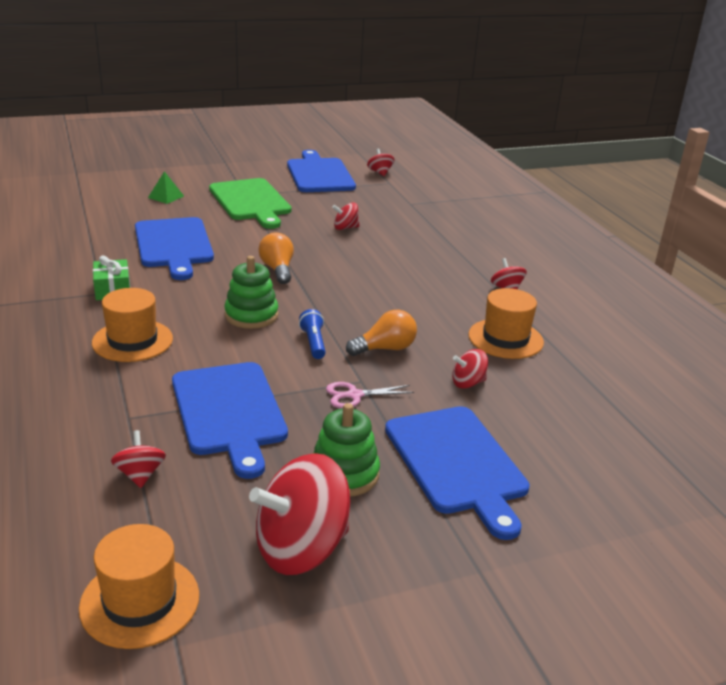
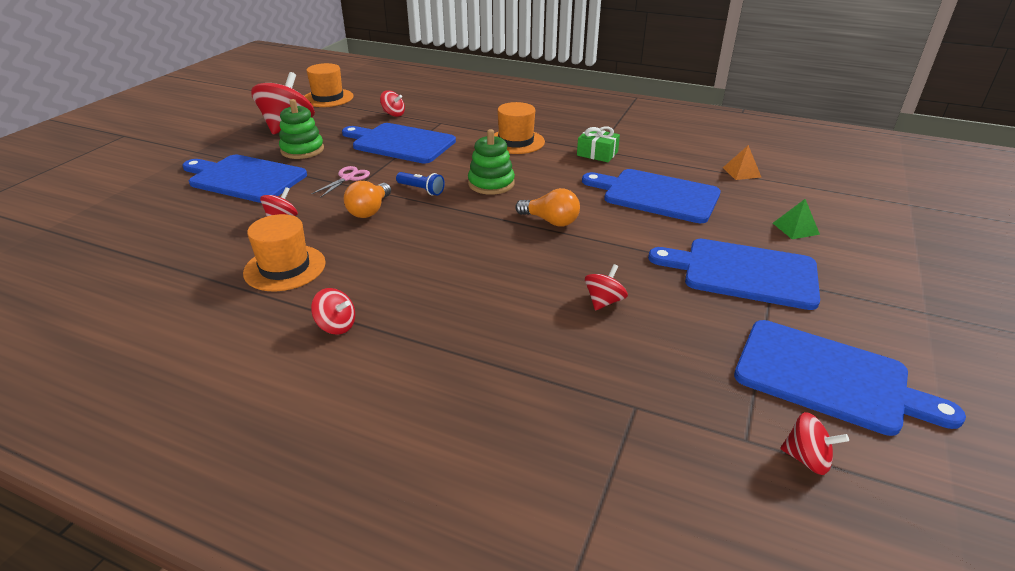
camera: 135 degrees right, 5 degrees up
(81, 225) = (741, 172): none -> orange pyramid
(251, 201) = (744, 273): green cutting board -> blue cutting board

